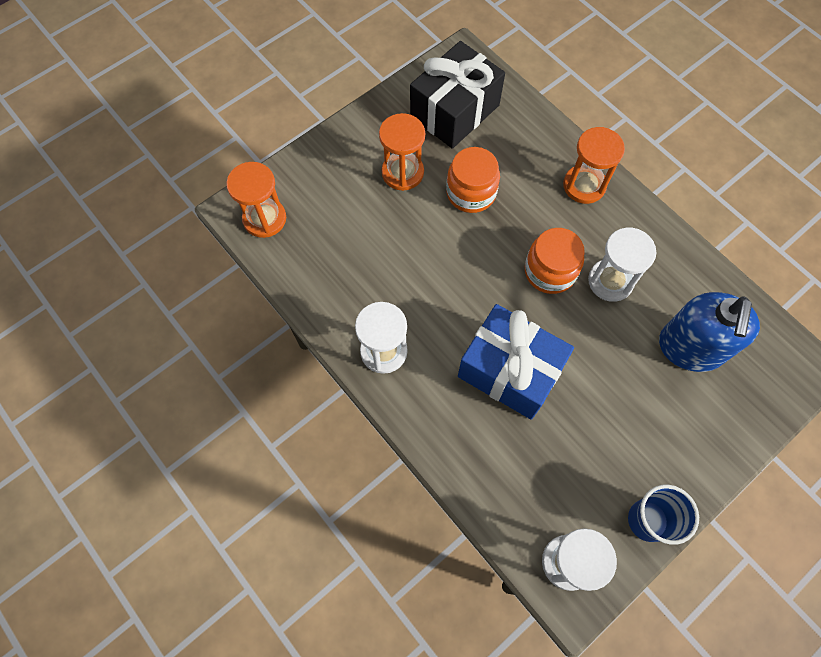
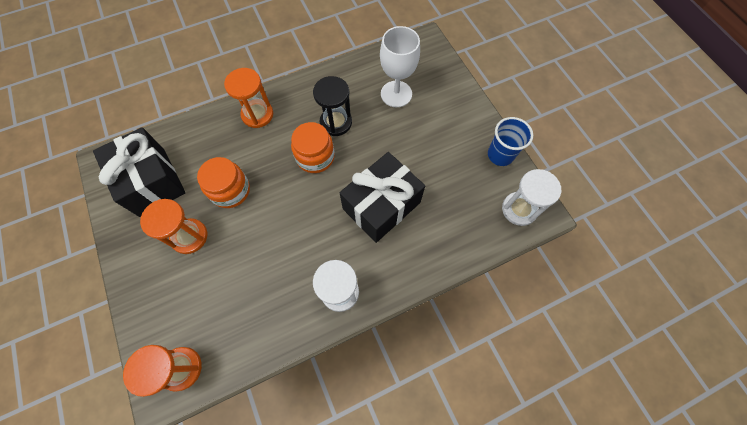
camera: 75 degrees left, 0 degrees up
(510, 371) = (381, 205): blue gift -> black gift
(610, 281) = (336, 122): white hourglass -> black hourglass
(690, 348) = (396, 94): blue soap dispenser -> white goblet

